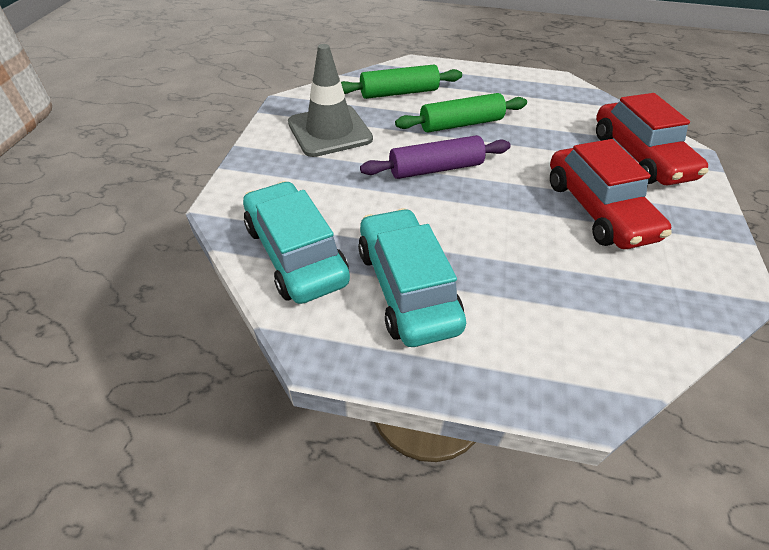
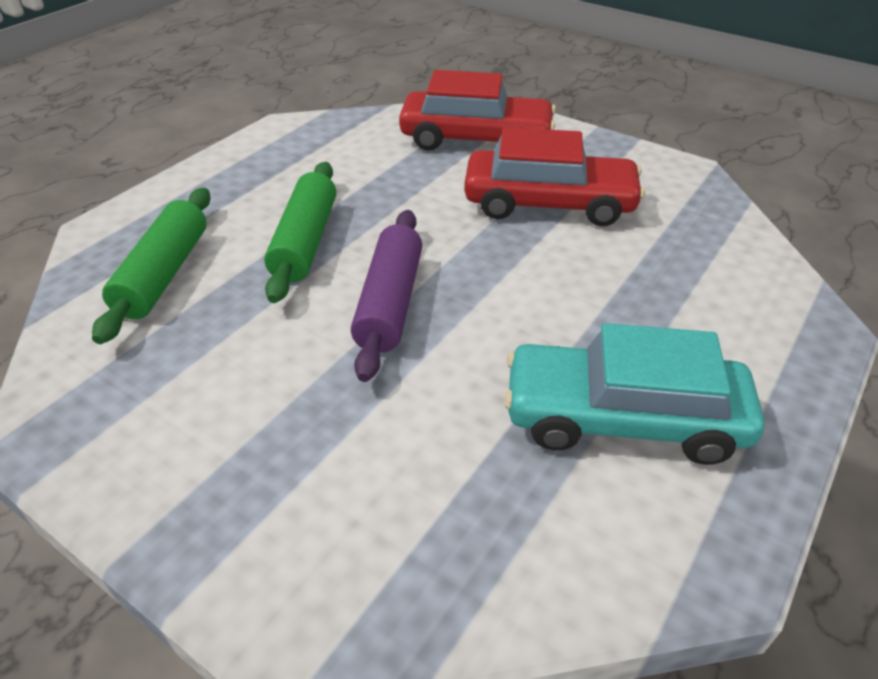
camera: 65 degrees left, 5 degrees down
(296, 253) = (501, 537): turquoise car -> none
(329, 131) = (195, 394): grey traffic cone -> none

